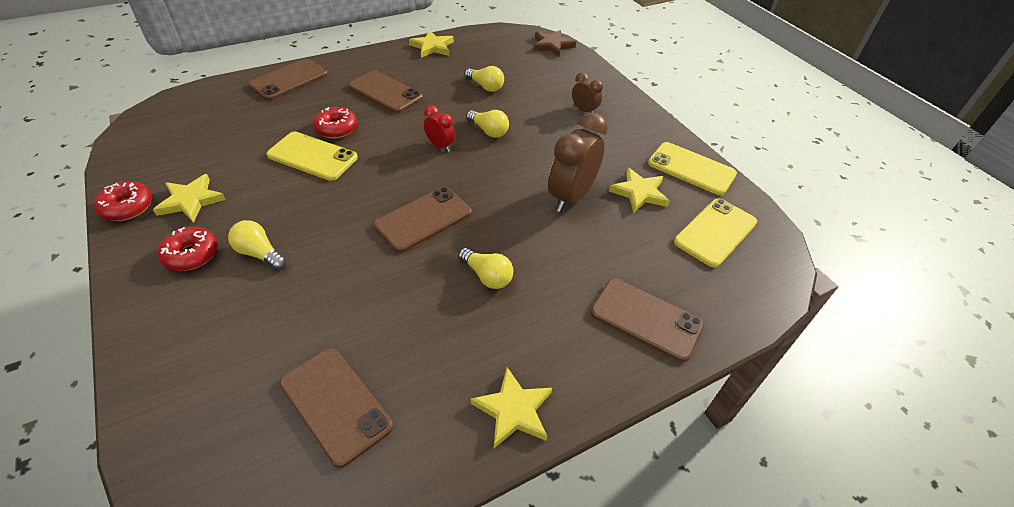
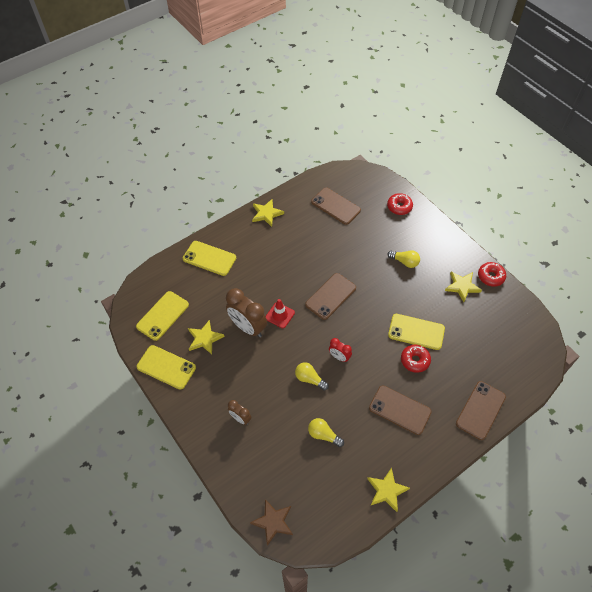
camera: 175 degrees right, 10 degrees up
(191, 255) = (436, 256): red donut -> red donut (399, 207)
(487, 276) = (288, 268): yellow light bulb -> none
(517, 205) = (280, 315): none -> red traffic cone
(570, 197) = (248, 327): brown clock -> brown clock turned 105 degrees clockwise
(646, 319) = (209, 258): brown phone -> yellow phone

